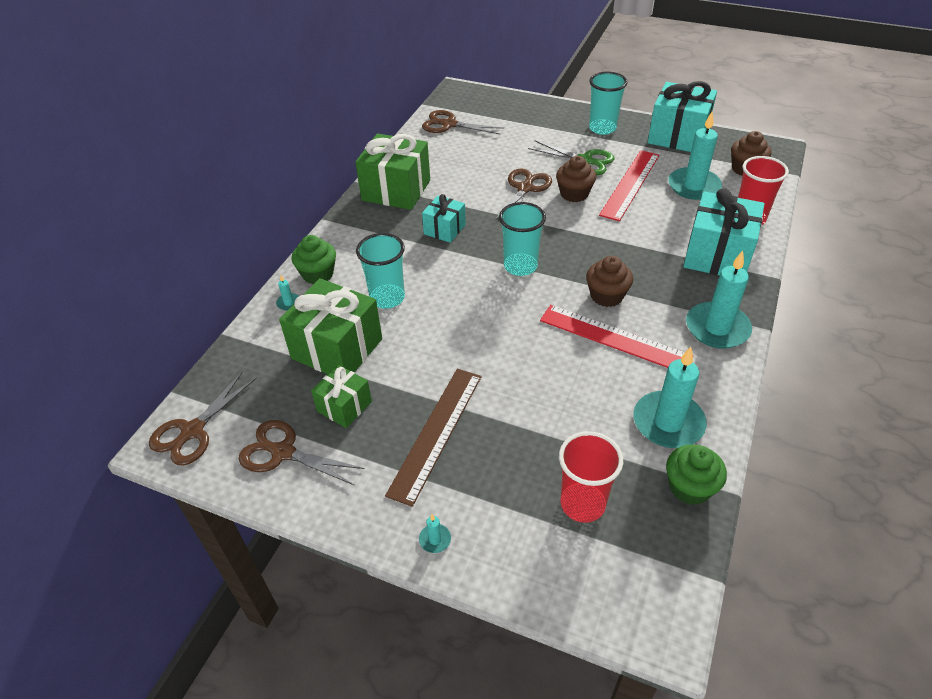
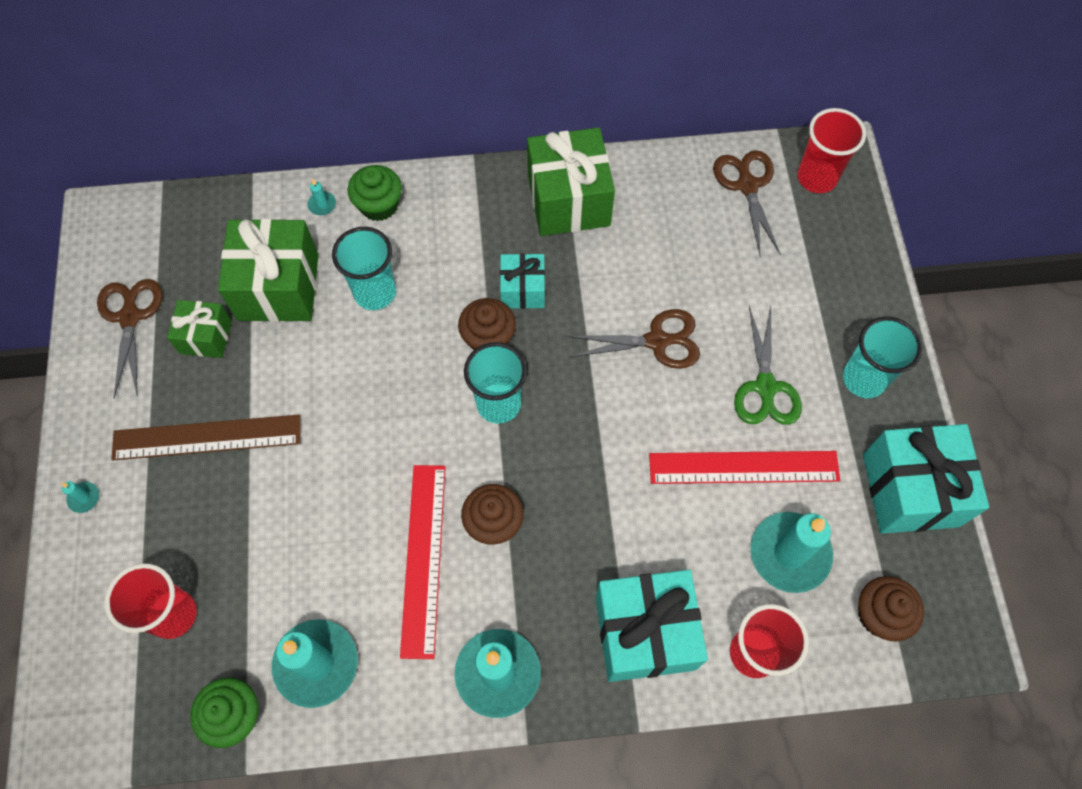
camera: 60 degrees right, 20 degrees up
(192, 432) = (123, 229): brown scissors -> none
(466, 102) = (817, 178): none -> red cup
(574, 194) = (680, 405): brown cupcake -> brown cupcake (488, 338)

